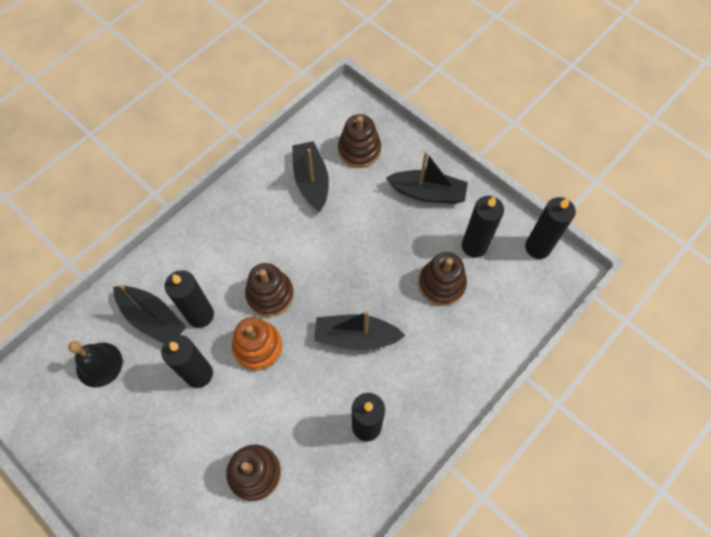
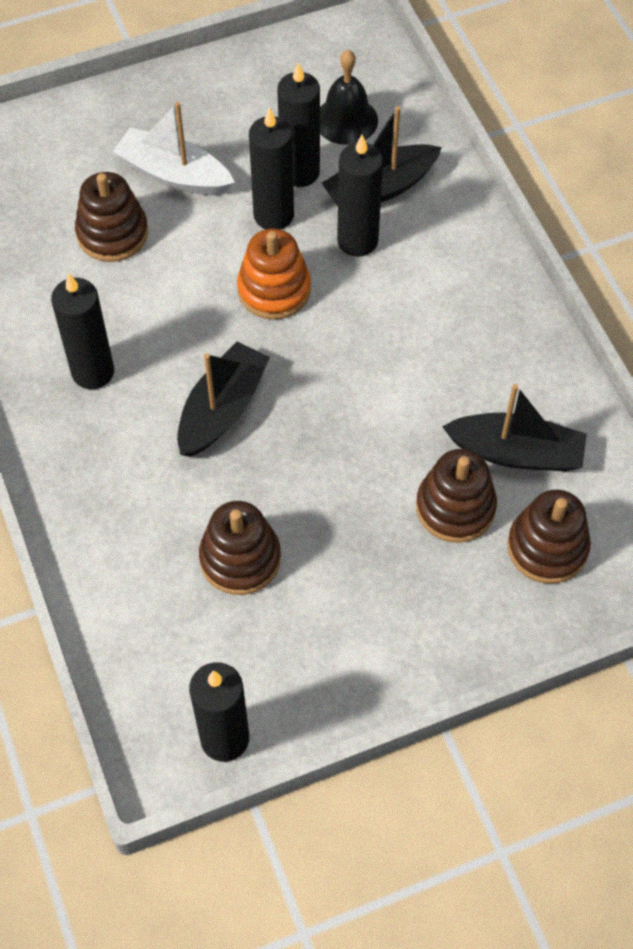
camera: 115 degrees right, 5 degrees down
(187, 457) = (174, 174): none -> white boat
(270, 295) = (344, 329): brown stacking toy -> brown stacking toy (455, 507)
(427, 193) = (412, 616): black boat -> none
(474, 246) = (279, 639): black candle -> black candle (299, 172)

